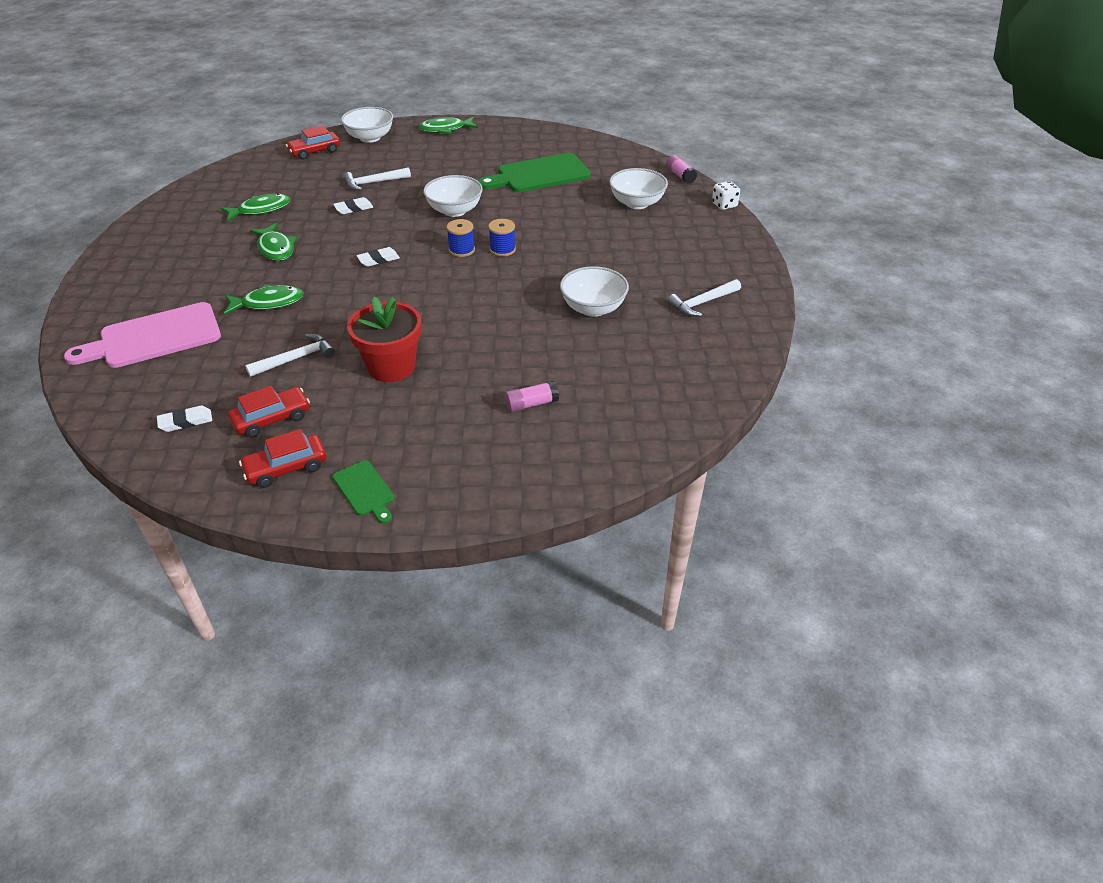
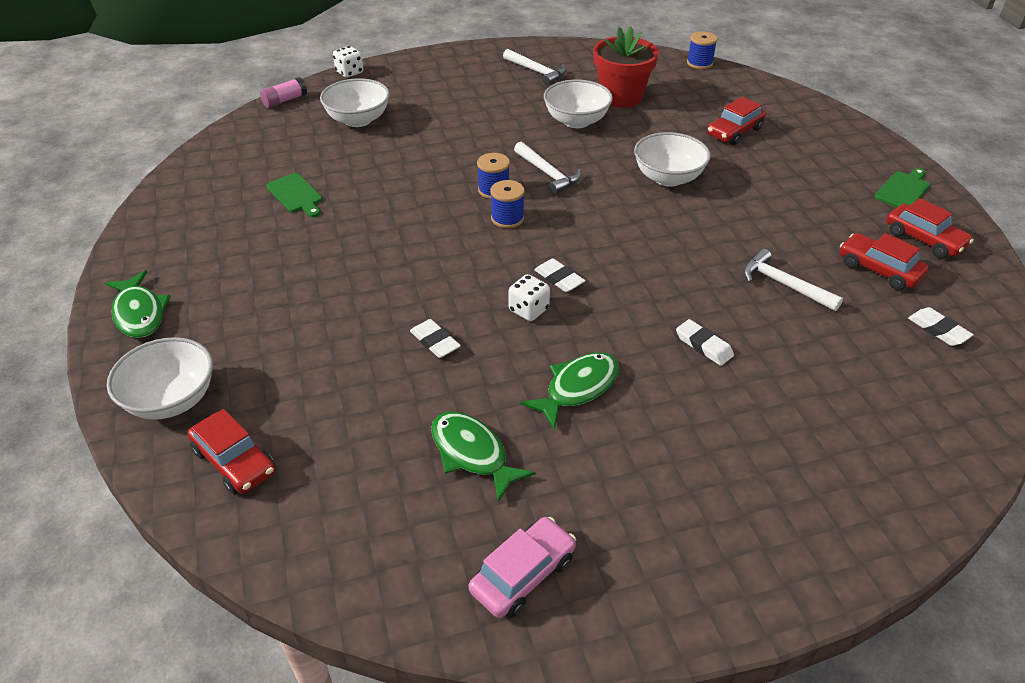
camera: 105 degrees left, 0 degrees up
(154, 337) = (843, 429): pink cutting board -> none
(179, 213) = (523, 575): none -> pink car
(268, 303) = (703, 345): green fish -> white eraser
(356, 243) = (528, 310): none -> white dice
(374, 183) = (347, 344): white hammer -> white hammer (548, 174)
(391, 367) = (746, 216): red flower pot -> red flower pot (621, 97)
(454, 211) = (413, 244): white bowl -> white bowl (668, 178)
(531, 404) = (734, 132): pink glue stick -> red car
(539, 174) = (296, 195): green cutting board -> green cutting board, size x0.50
(696, 425) = (699, 63): none -> blue spool

